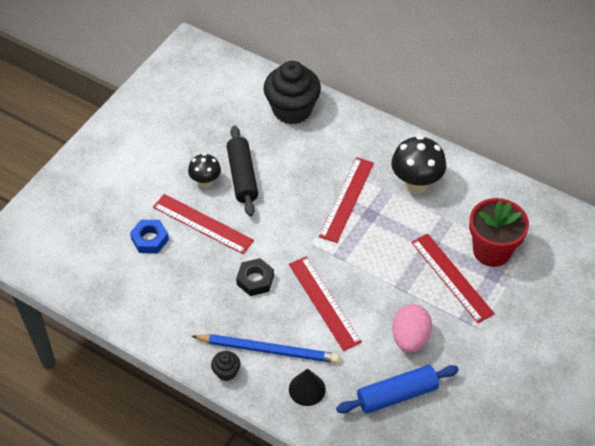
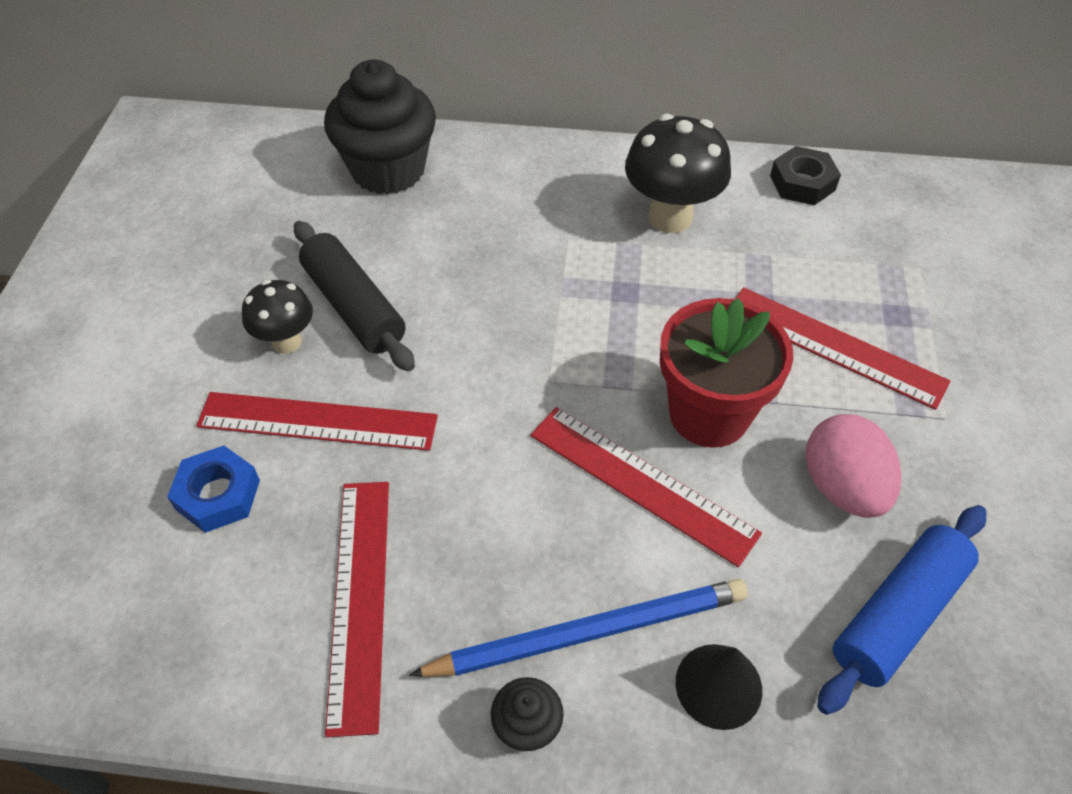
camera: 25 degrees left, 0 degrees up
(255, 280) = (481, 493): black nut -> black nut (802, 183)
(347, 199) = (569, 280): red ruler -> red ruler (360, 599)
(492, 251) = (865, 278): red flower pot -> red flower pot (709, 414)

